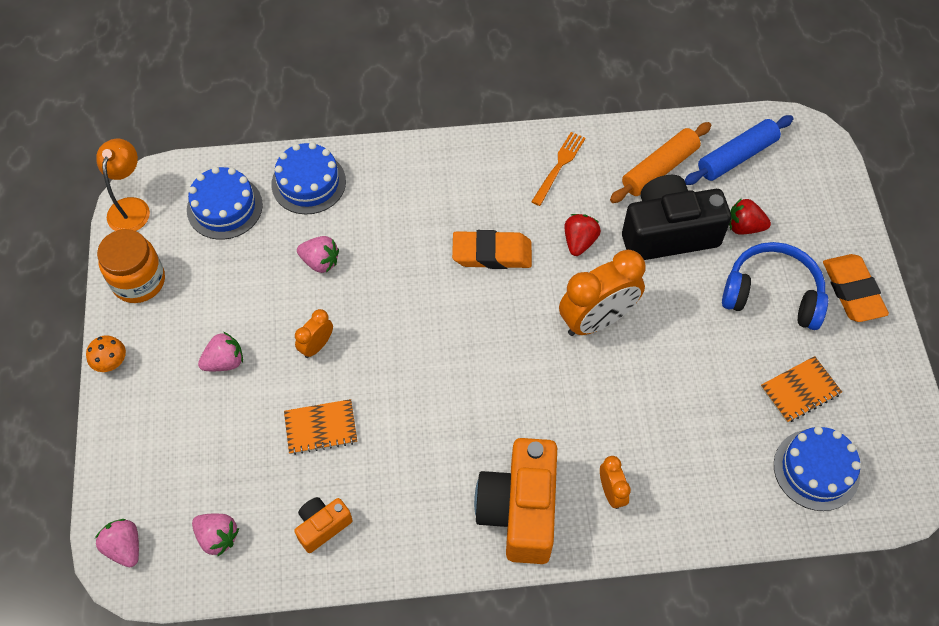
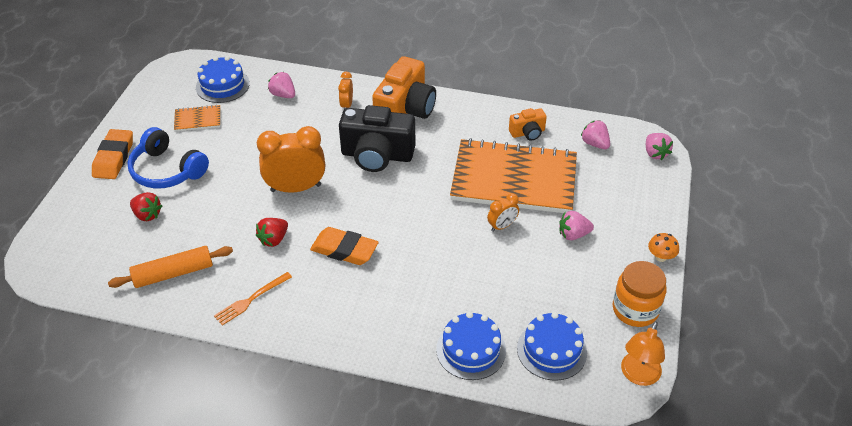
camera: 160 degrees left, 15 degrees down
(320, 262) = (481, 282): pink strawberry -> pink strawberry (283, 95)
(321, 428) = (514, 179): orange notebook -> orange notebook, size x2.47
(668, 233) = (205, 226): black camera -> black camera (377, 155)
(736, 157) = (106, 264): blue rolling pin -> none

